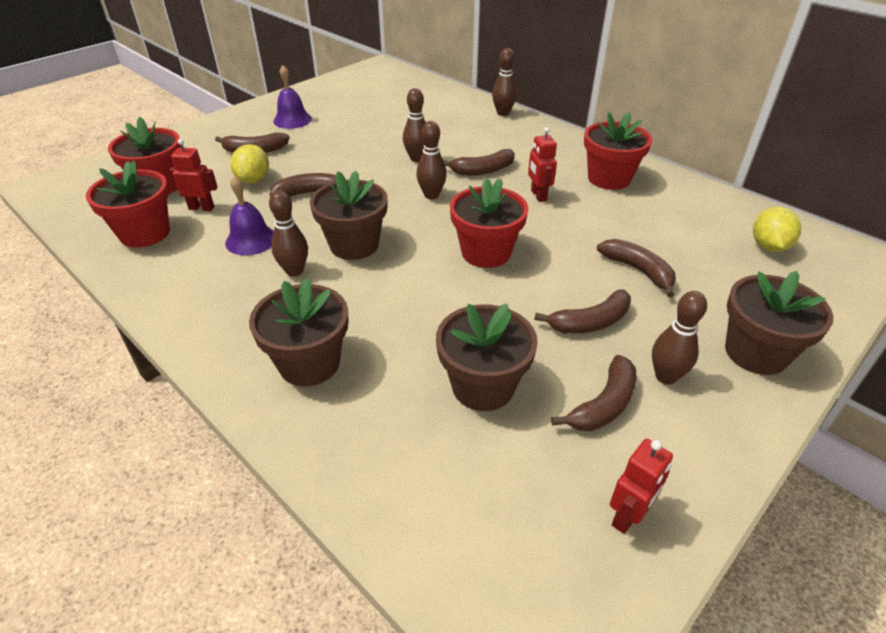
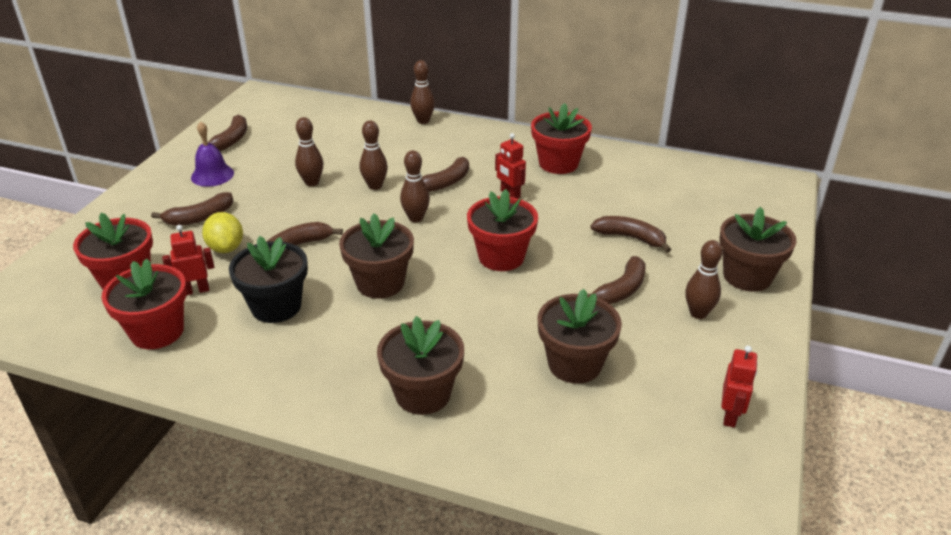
camera: 25 degrees left, 5 degrees down
(251, 240) = (276, 306): purple bell -> black flower pot
(294, 271) = (344, 322): brown bowling pin -> brown bowling pin (312, 182)
(604, 405) = (669, 348): brown banana -> brown banana (231, 140)
(768, 246) = (712, 191): yellow lemon -> none

